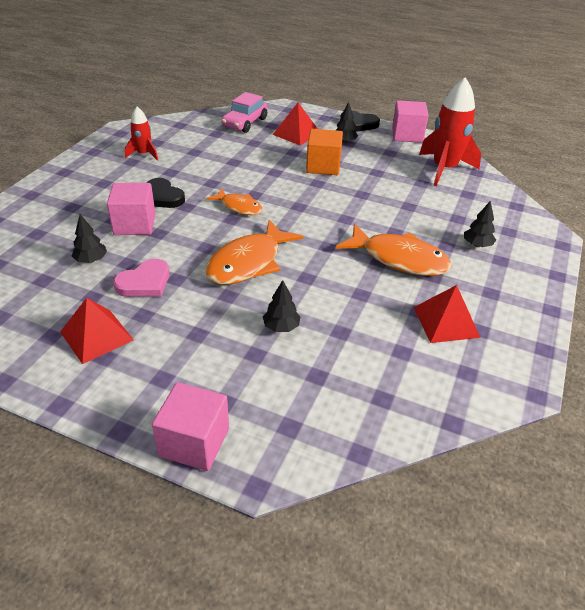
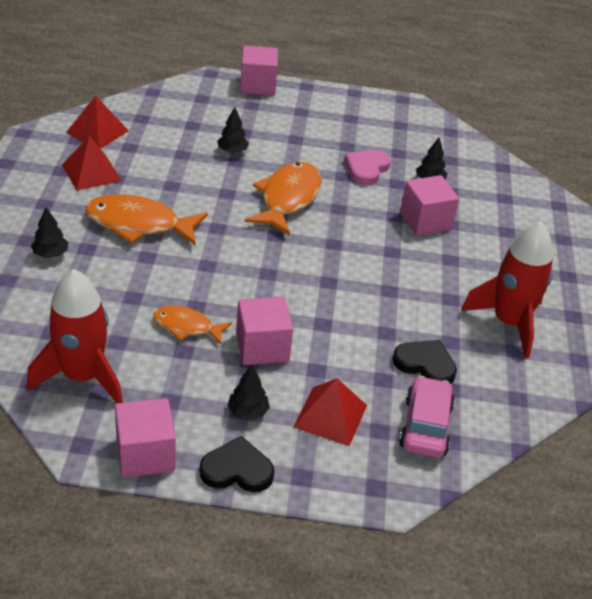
camera: 160 degrees right, 0 degrees up
(97, 336) = (368, 129): red pyramid -> red pyramid (97, 131)
(144, 154) = (509, 323): red rocket -> red rocket, size x1.84
(162, 197) = (428, 259): black heart -> black heart (425, 364)
(239, 207) = (335, 260): orange fish -> orange fish (187, 327)
(323, 166) = (262, 347): orange cube -> pink cube

